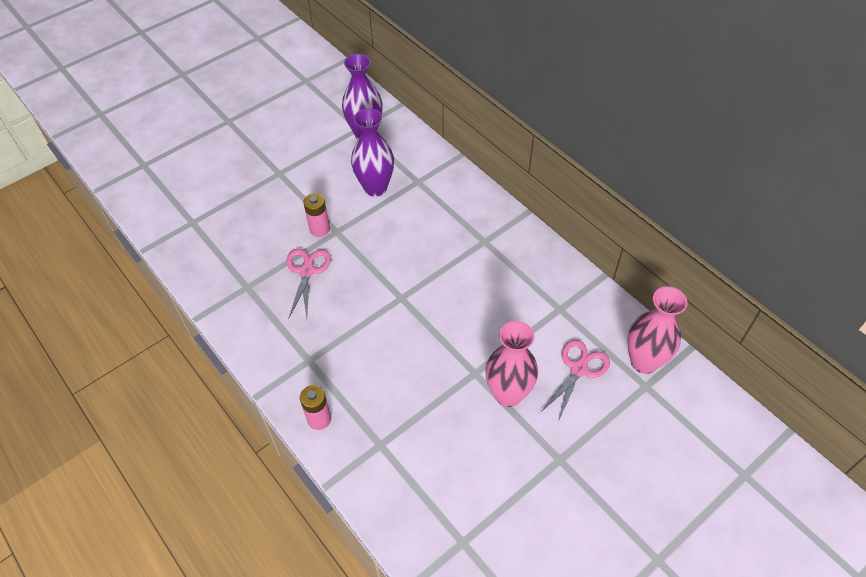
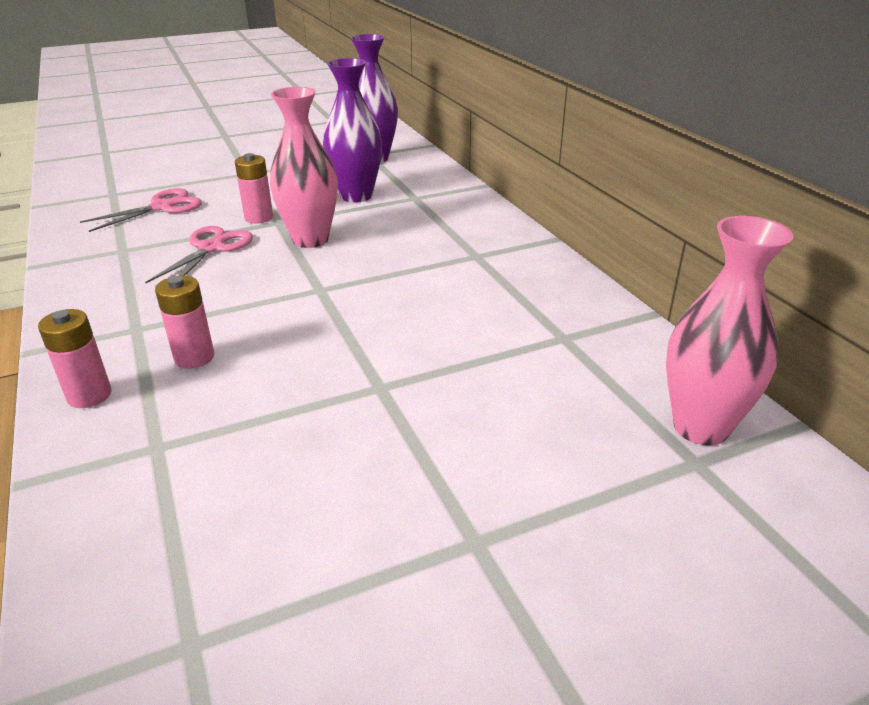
camera: 15 degrees right, 20 degrees down
(359, 375) = (194, 357): none -> pink battery
(508, 394) = (423, 424): pink vase -> pink vase (310, 239)
(578, 369) = (569, 415): pink scissors -> pink scissors (162, 207)

